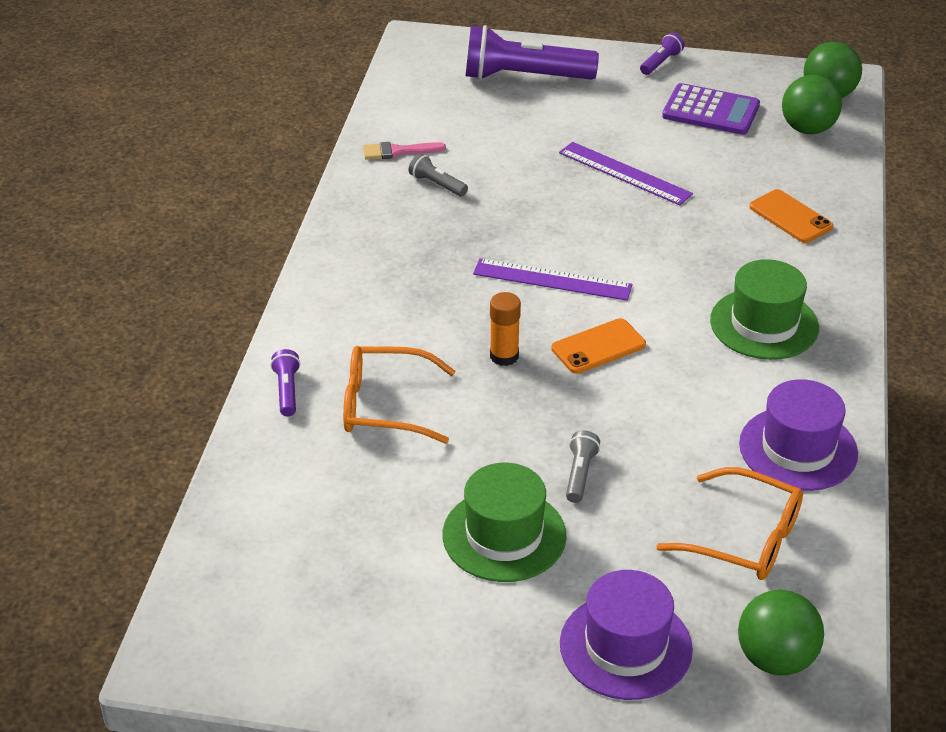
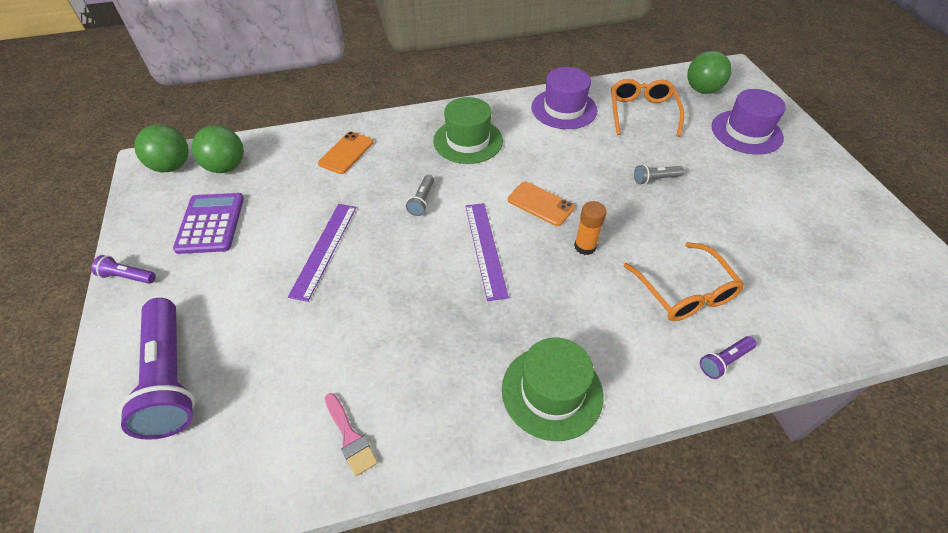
camera: 115 degrees left, 10 degrees up
(437, 184) = (395, 376): grey flashlight -> grey flashlight (422, 201)
(504, 535) = (728, 194): green hat -> green hat (552, 392)

